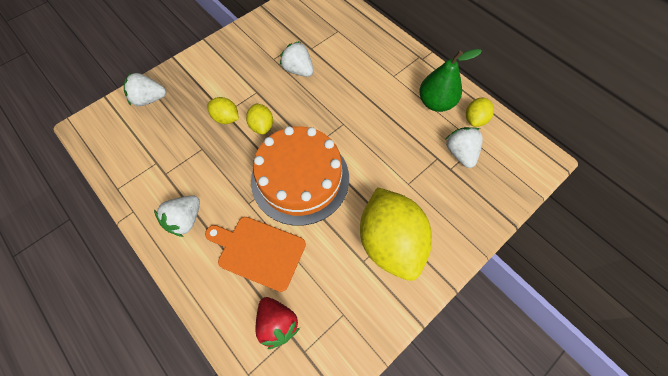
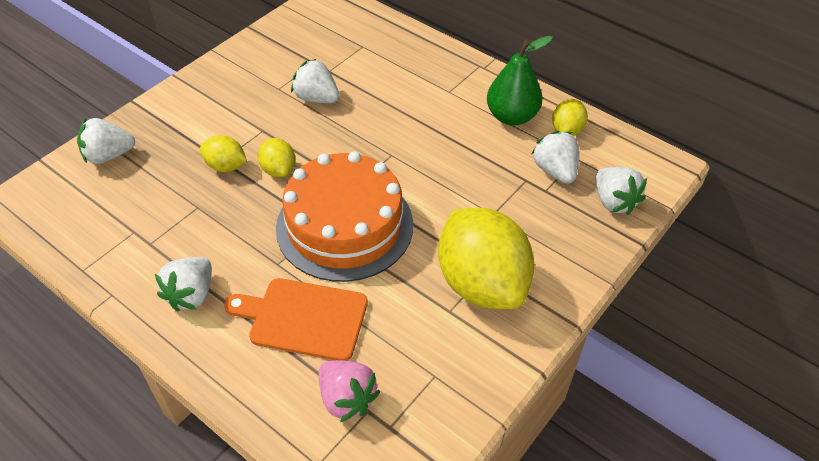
camera: 10 degrees left, 15 degrees down
(277, 323) = (347, 399): red strawberry -> pink strawberry
(500, 186) = (613, 202): none -> white strawberry

